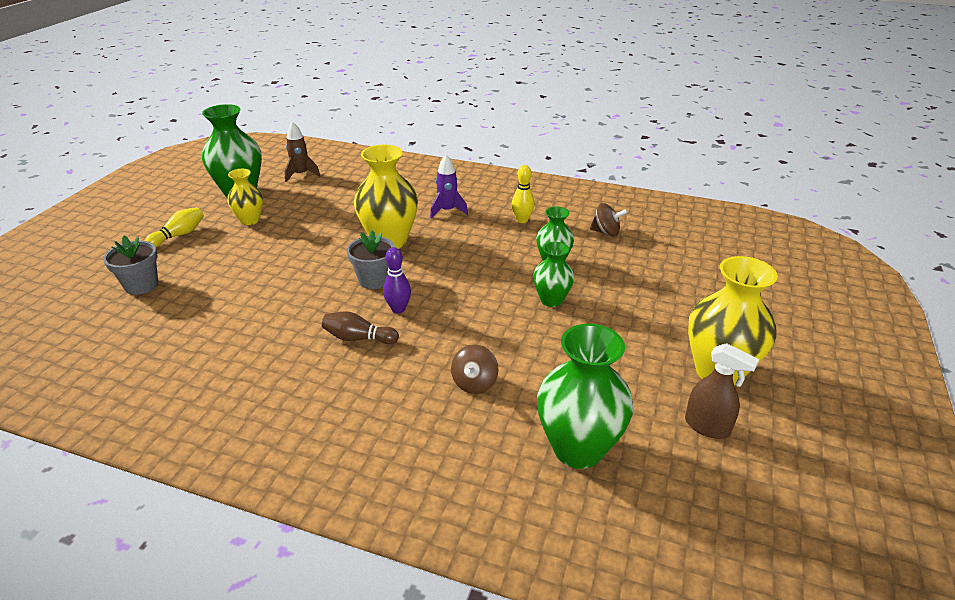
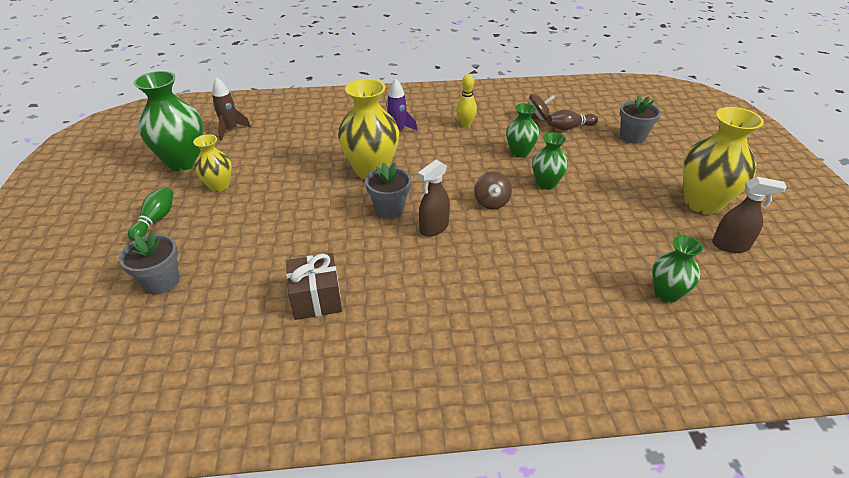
camera: 25 degrees left, 5 degrees up
(179, 235) = (156, 220): yellow bowling pin -> green bowling pin
(242, 338) = (316, 299): none -> brown gift
(358, 338) = (423, 264): brown bowling pin -> brown bowling pin (569, 128)
(398, 309) = (433, 228): purple bowling pin -> brown spray bottle
(474, 383) = (550, 269): brown spinning top -> brown spinning top (491, 202)
(578, 448) = (666, 293): green vase -> green vase, size x0.57
(701, 278) = (632, 137): none -> grey flower pot

